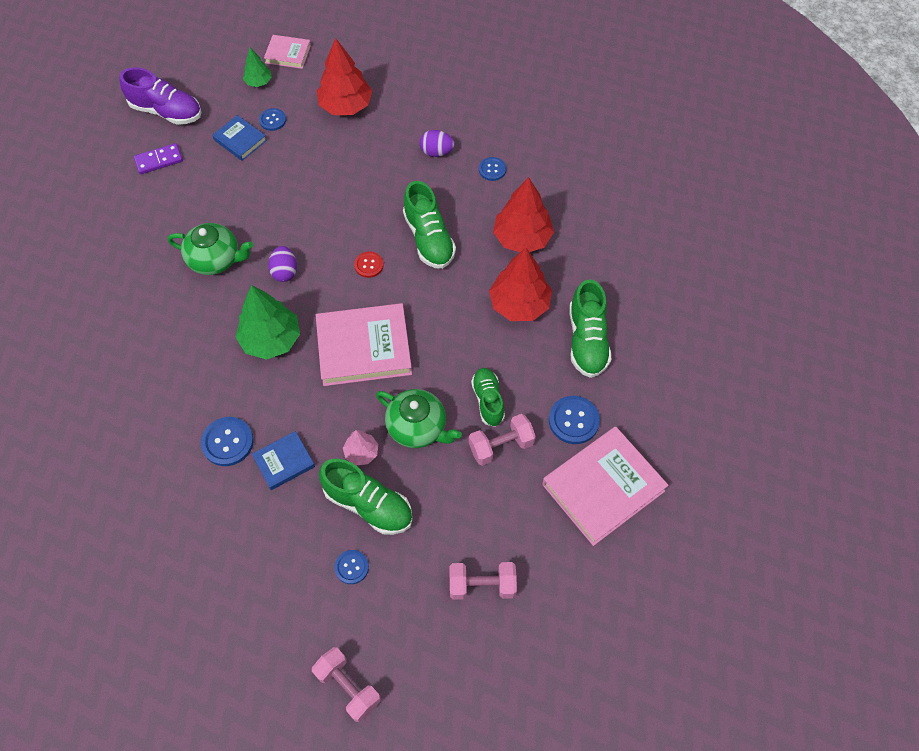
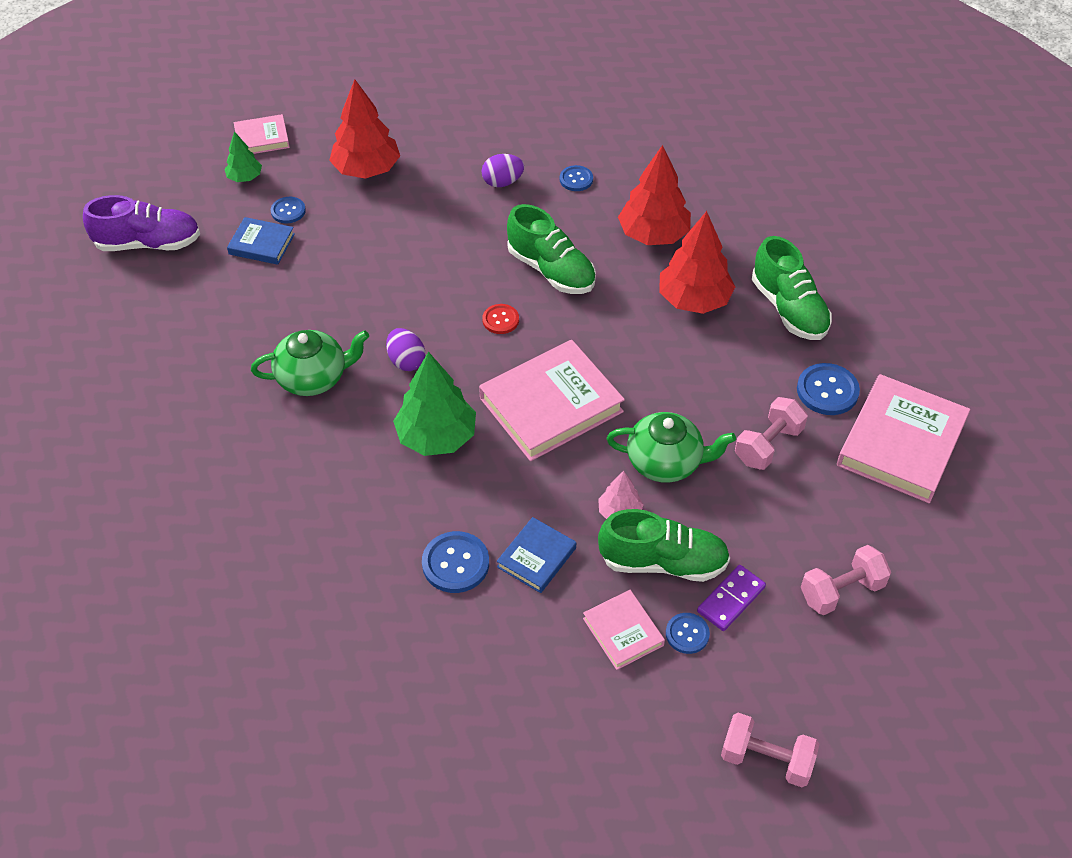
camera: 25 degrees left, 10 degrees down
(159, 160) = (172, 298): purple domino -> purple domino (731, 599)
(309, 545) = (623, 632): none -> pink book
(488, 401) = (724, 406): green shoe -> none

